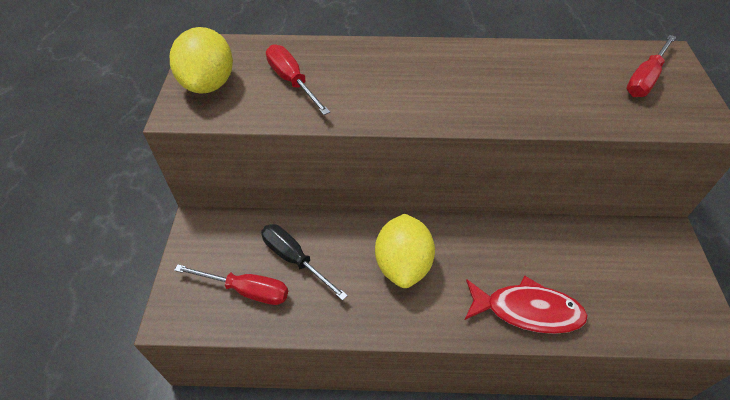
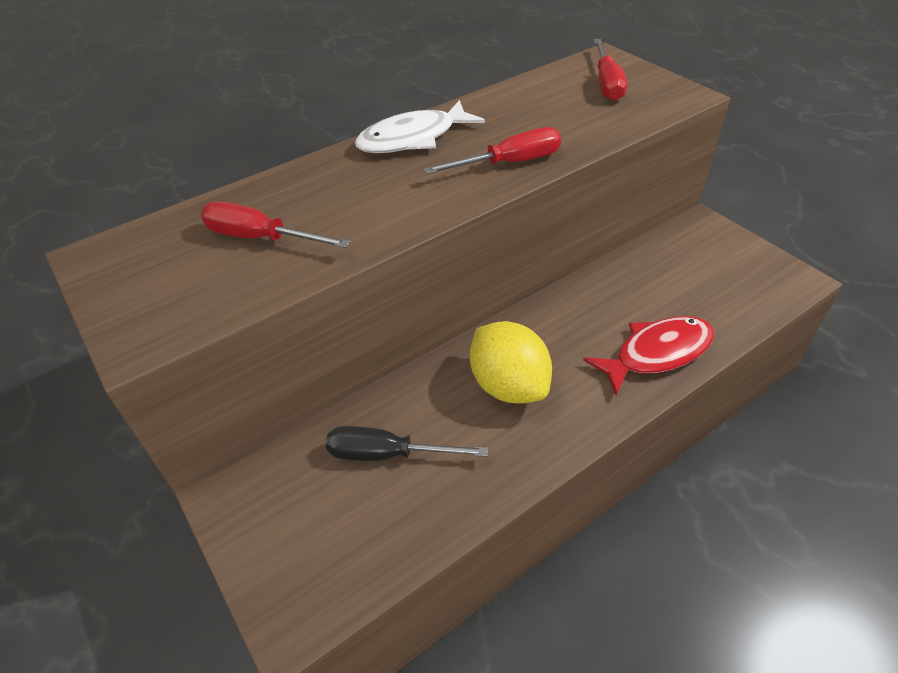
camera: 35 degrees left, 5 degrees down
(209, 84) = (149, 291): yellow lemon -> none
(246, 290) = (361, 524): red screwdriver -> red screwdriver (509, 163)
(448, 56) = (413, 138): none -> white fish

